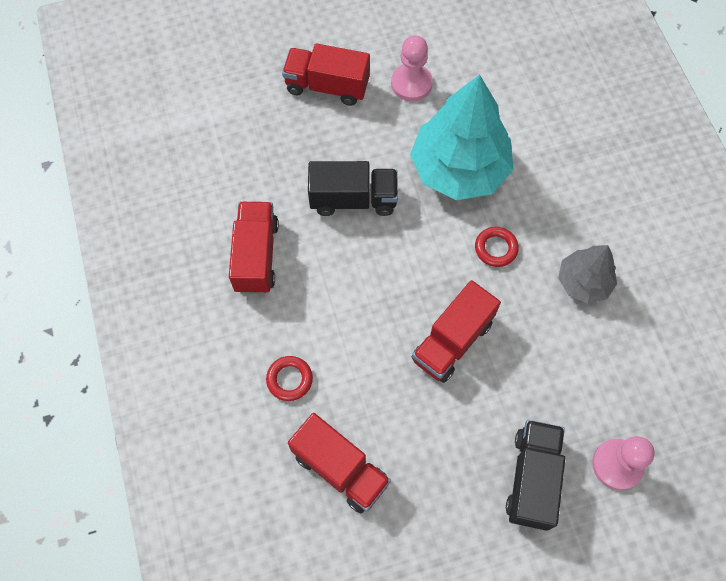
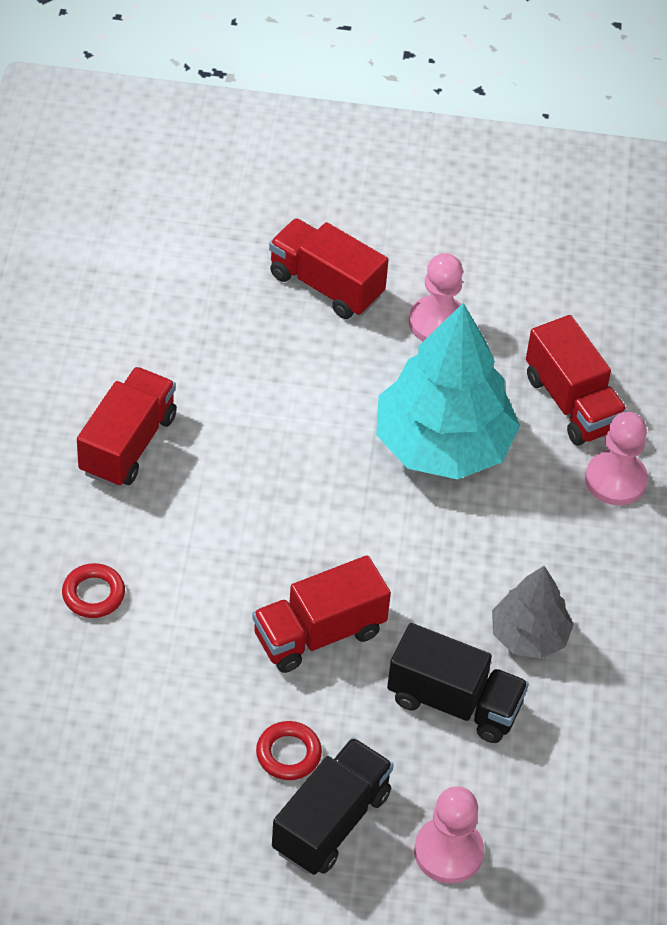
camera: 20 degrees right, 15 degrees down
(340, 469) = (101, 713): red truck -> red truck (572, 403)
(353, 199) = (285, 427): black truck -> black truck (454, 702)
(496, 248) = (436, 553): red ring -> red ring (288, 754)
(577, 148) = (615, 480): none -> pink pawn

